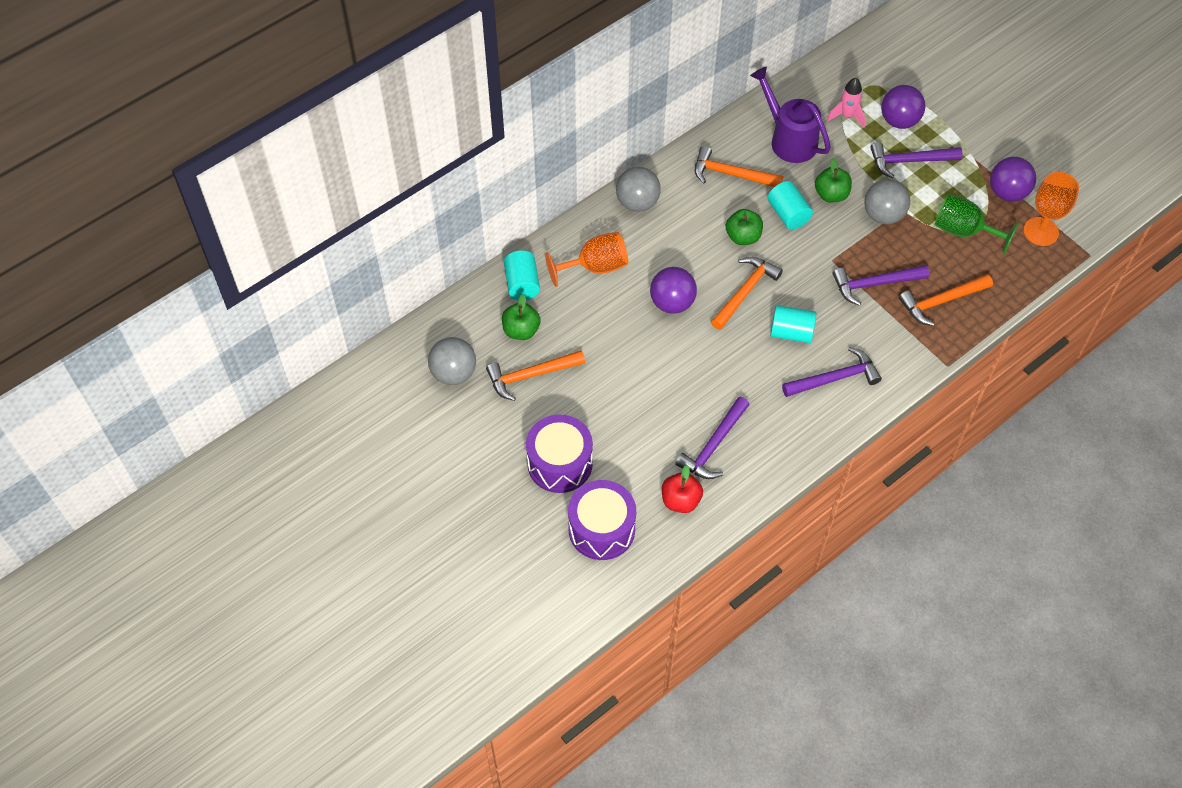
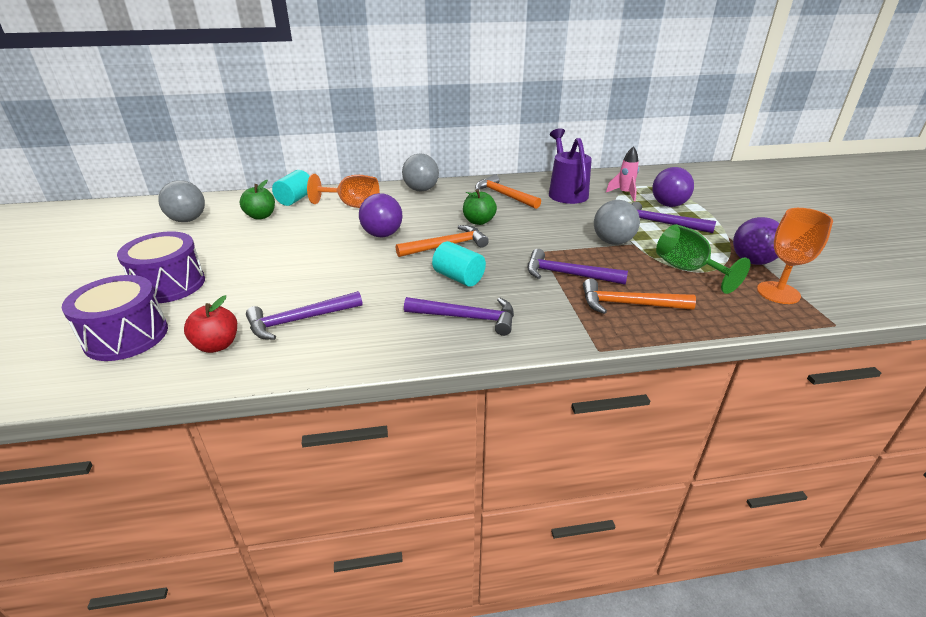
camera: 30 degrees right, 25 degrees down
(530, 375) = (230, 236): orange hammer -> none
(788, 214) = (528, 221): turquoise cylinder -> none
(831, 194) = (575, 221): green apple -> none

